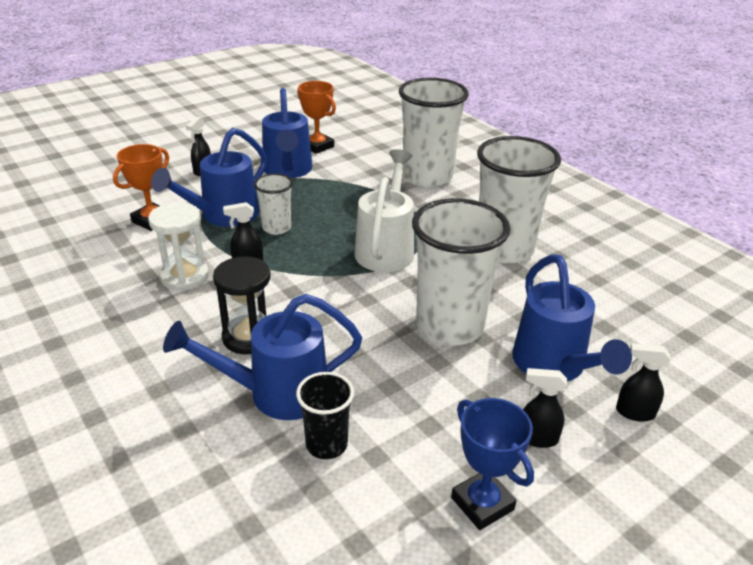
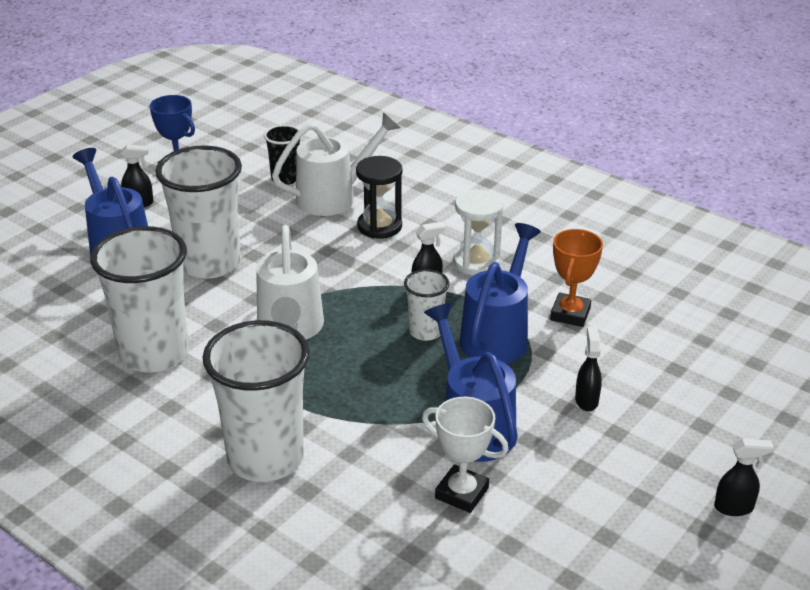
camera: 165 degrees right, 0 degrees up
(276, 393) = (334, 197): blue watering can -> white watering can
(317, 146) = (461, 493): orange trophy -> white trophy
(634, 412) = (61, 228): black spray bottle -> black spray bottle (734, 508)

